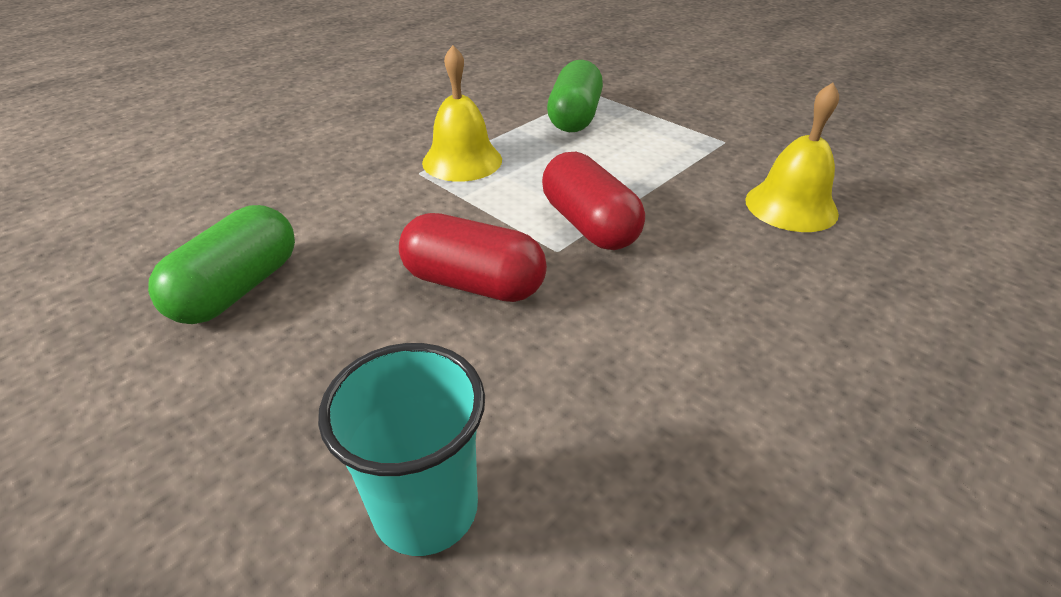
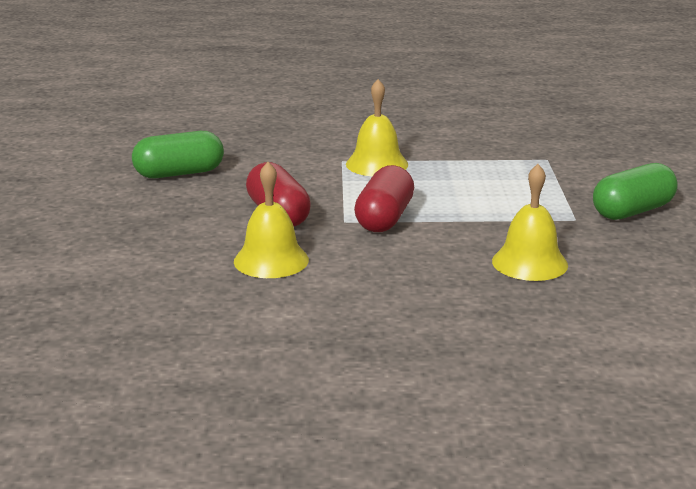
camera: 45 degrees right, 15 degrees down
(426, 508) = (138, 264): turquoise cup -> none
(574, 117) = (498, 168): green capsule -> green capsule (633, 211)
(586, 363) = (271, 260): none -> yellow bell

